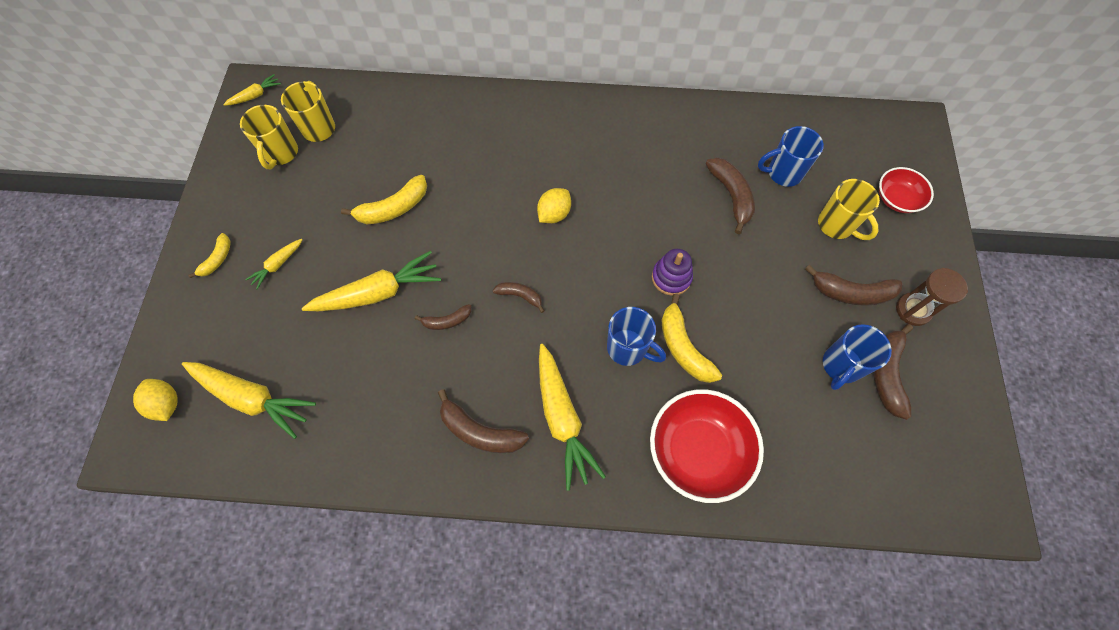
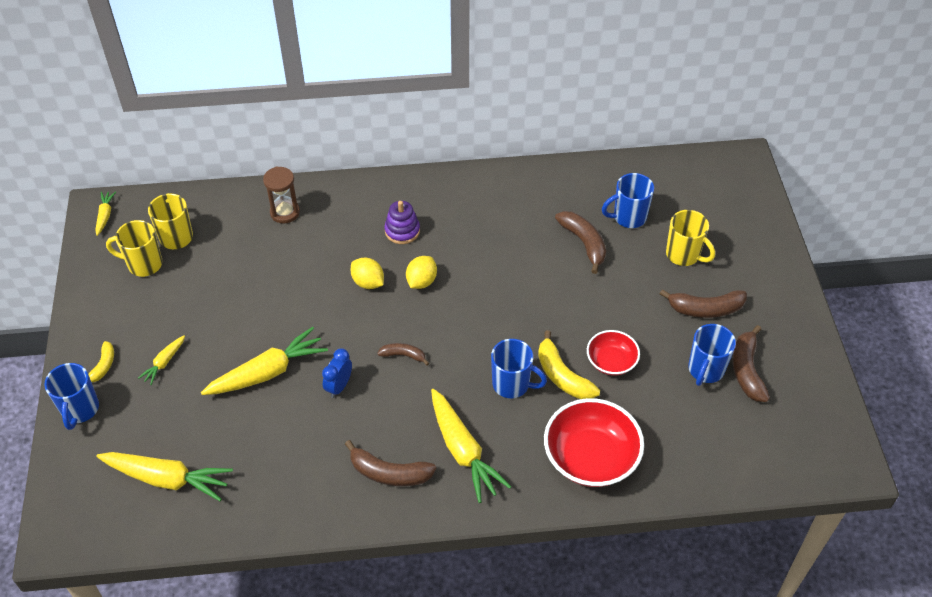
camera: 10 degrees left, 15 degrees down
(166, 404) = (84, 496): yellow lemon -> yellow lemon (368, 282)
(184, 304) = (80, 410): none -> blue mug
(255, 95) = (105, 215): yellow carrot -> yellow carrot turned 45 degrees counterclockwise
(281, 153) = (144, 264): yellow mug -> yellow mug turned 105 degrees clockwise
(393, 208) = (266, 297): yellow banana -> none
(447, 321) = (339, 386): brown banana -> blue clock
(671, 277) = (541, 320): purple stacking toy -> purple stacking toy (402, 231)
(897, 199) = (734, 225): red bowl -> red bowl (611, 361)
(913, 310) = (762, 315): brown hourglass -> brown hourglass (285, 212)

